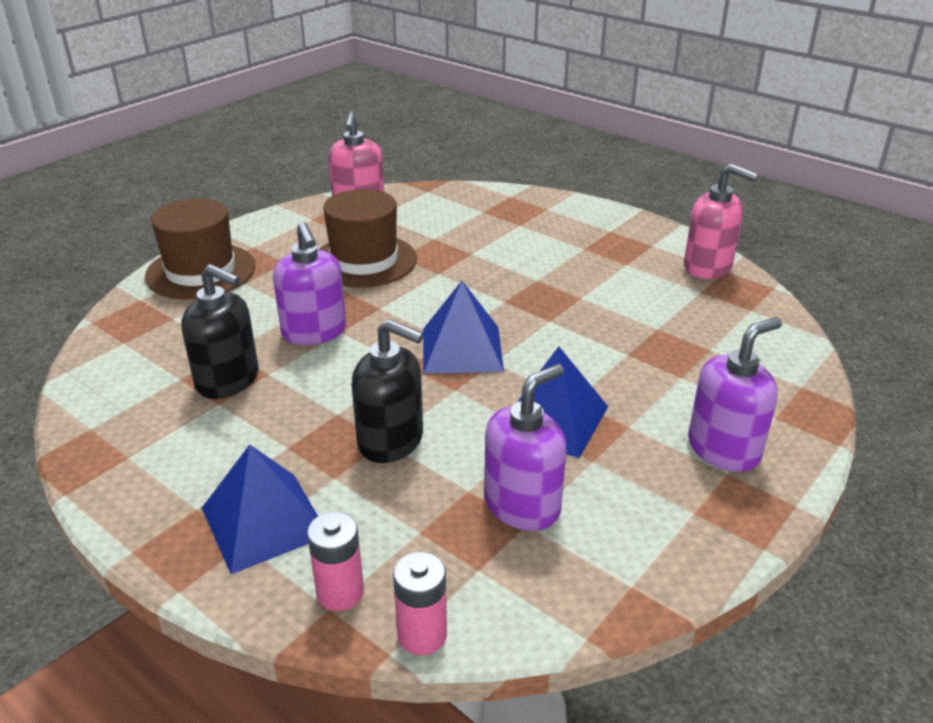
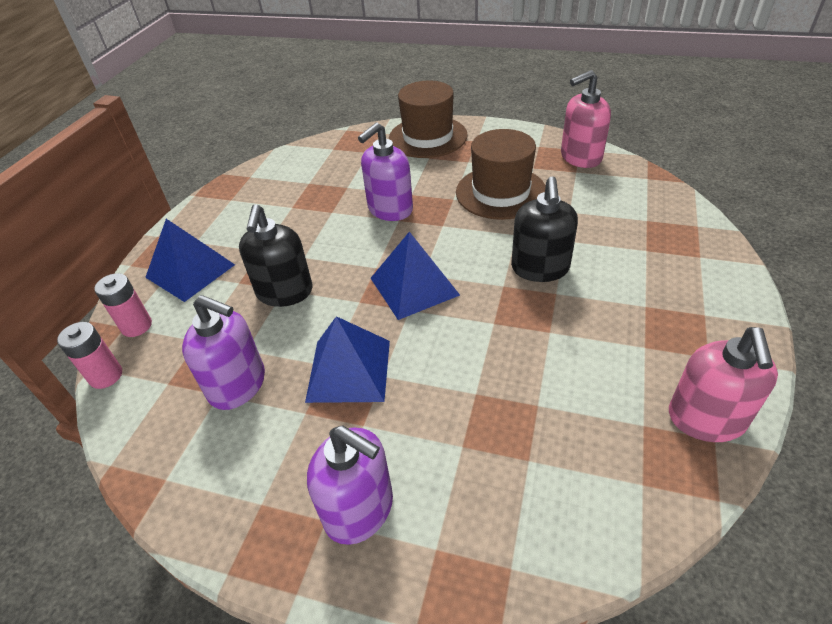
camera: 70 degrees right, 10 degrees up
(228, 380) = (316, 200): black soap dispenser -> black soap dispenser (540, 268)

